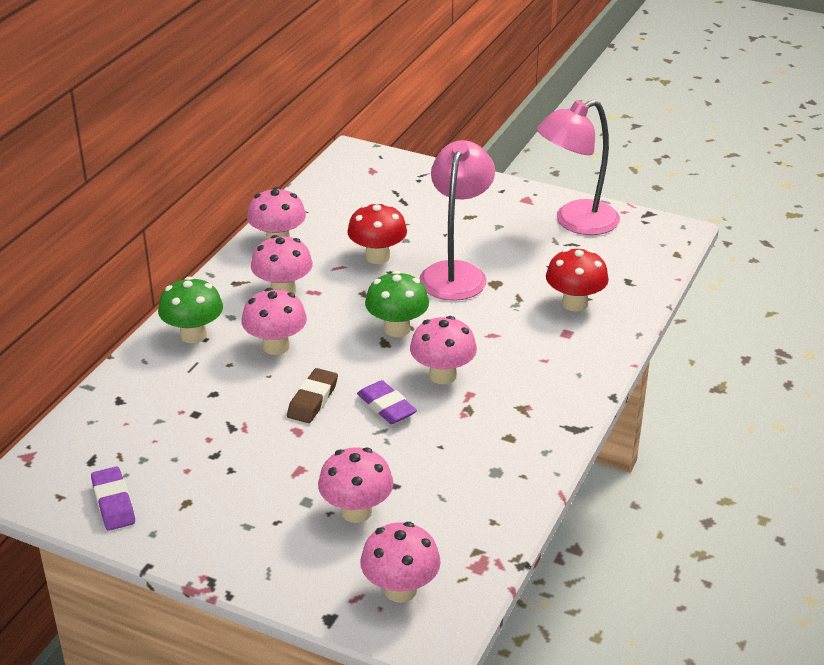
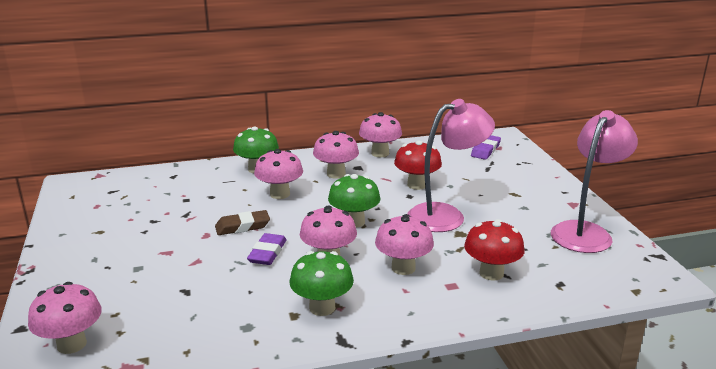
camera: 50 degrees right, 10 degrees down
(113, 503) = (79, 212): purple eraser -> purple eraser (485, 150)
(356, 511) = (143, 290): pink mushroom -> pink mushroom (403, 268)
(517, 416) = (322, 307): none -> green mushroom
(575, 222) = (585, 232): pink lamp -> pink lamp turned 105 degrees clockwise

